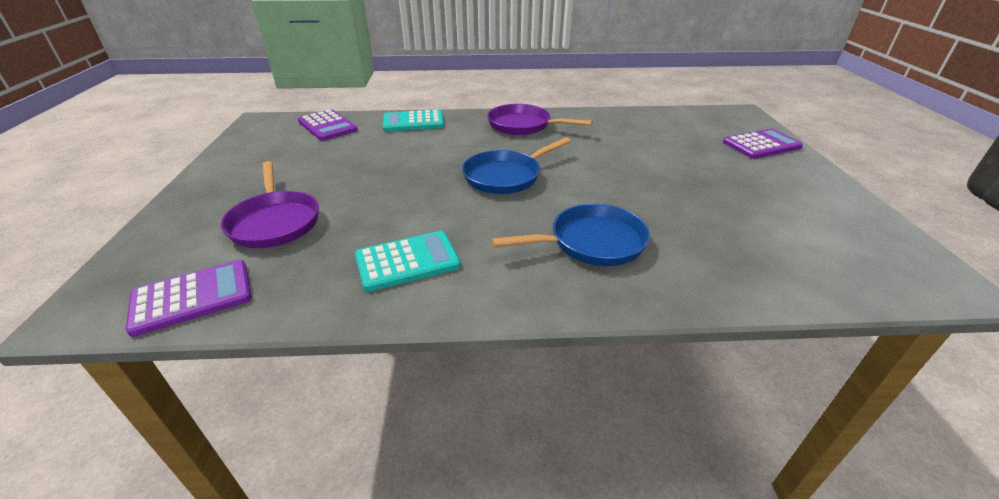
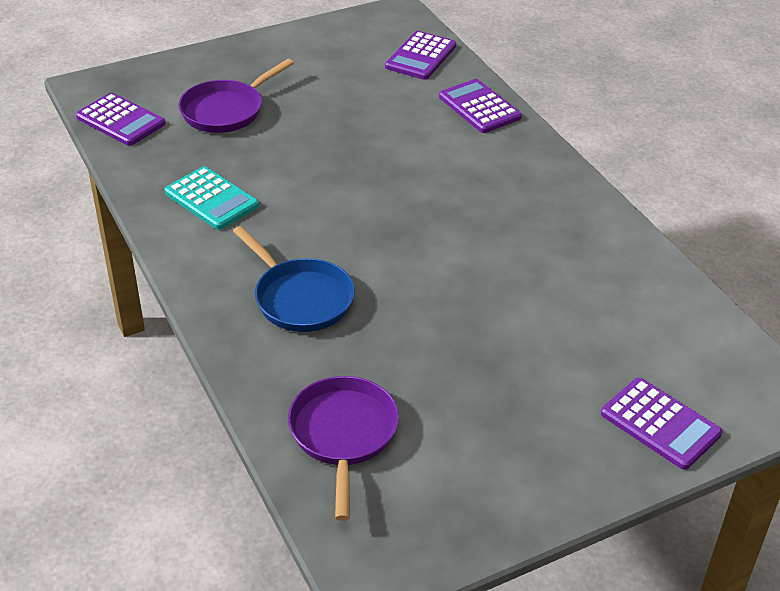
camera: 65 degrees right, 5 degrees up
(413, 122) = (479, 107): turquoise calculator -> purple calculator
(506, 176) = (395, 212): blue pan -> none
(523, 125) = (540, 191): purple pan -> purple pan (343, 435)

